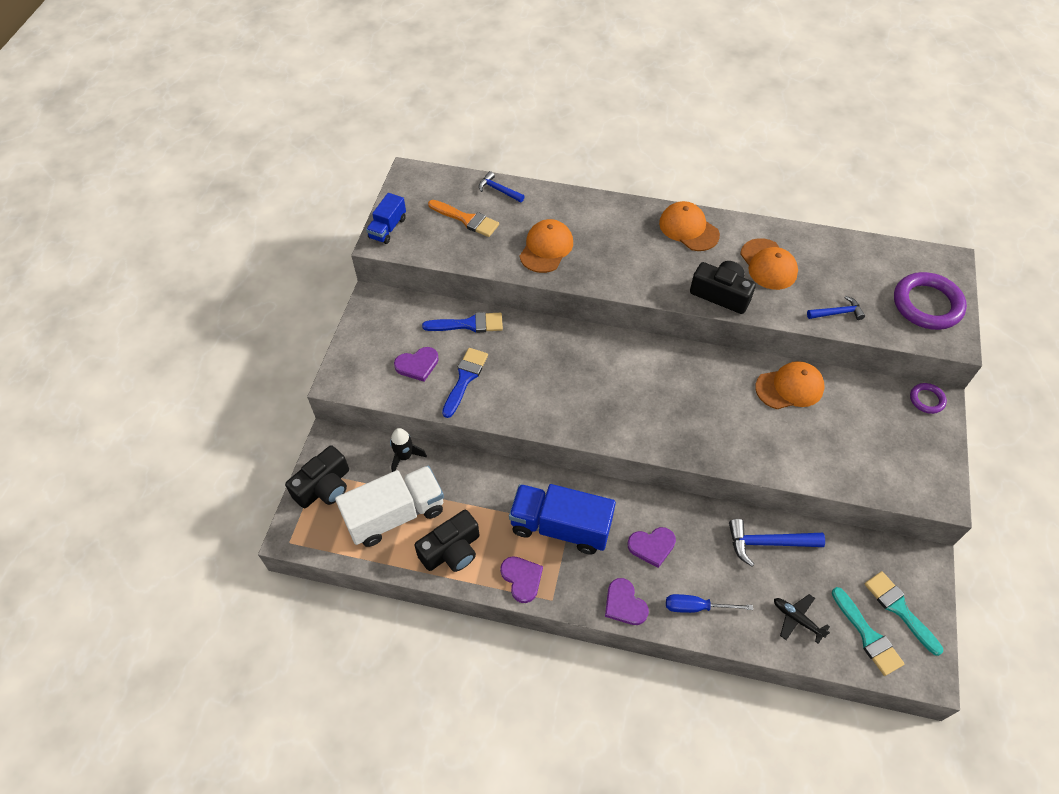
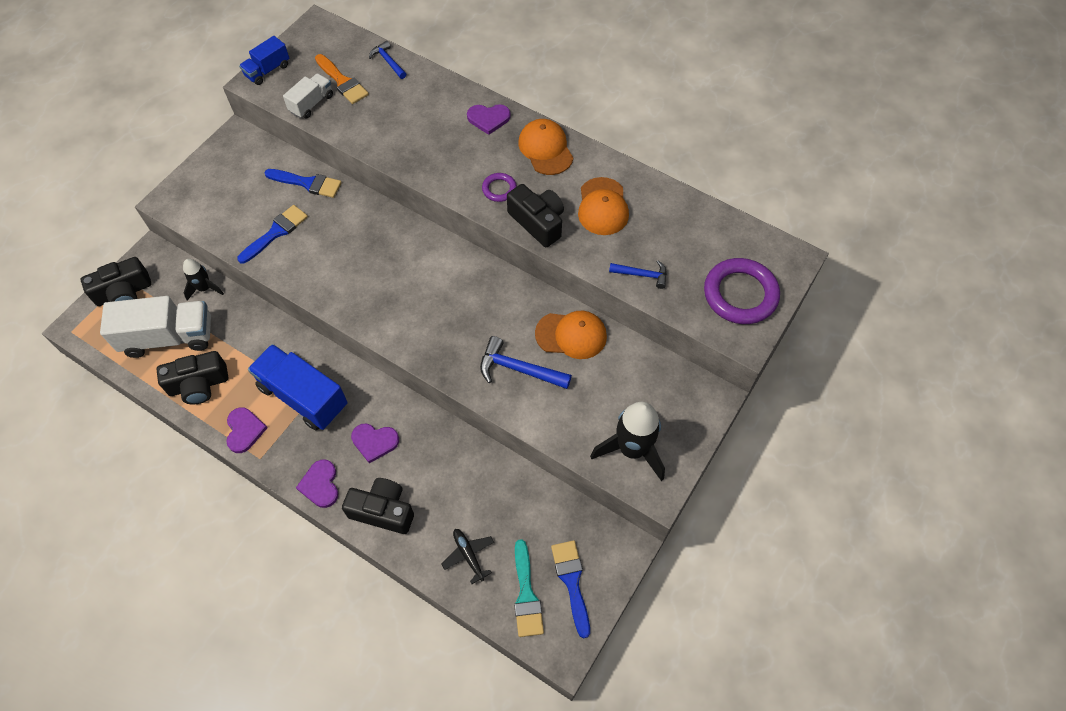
camera: 20 degrees right, 5 degrees up
(417, 365) = (242, 207): purple heart -> purple heart (488, 119)
(449, 247) = (311, 104): none -> white truck
(546, 248) = (399, 130): orange cap -> none
(696, 607) = (383, 511): blue screwdriver -> black camera
(768, 543) = (483, 476): blue hammer -> blue hammer (519, 369)
(899, 609) = (571, 582): turquoise brush -> blue brush
(900, 470) = (632, 449): none -> black rocket
(926, 400) = (702, 391): purple ring -> purple ring (499, 189)

